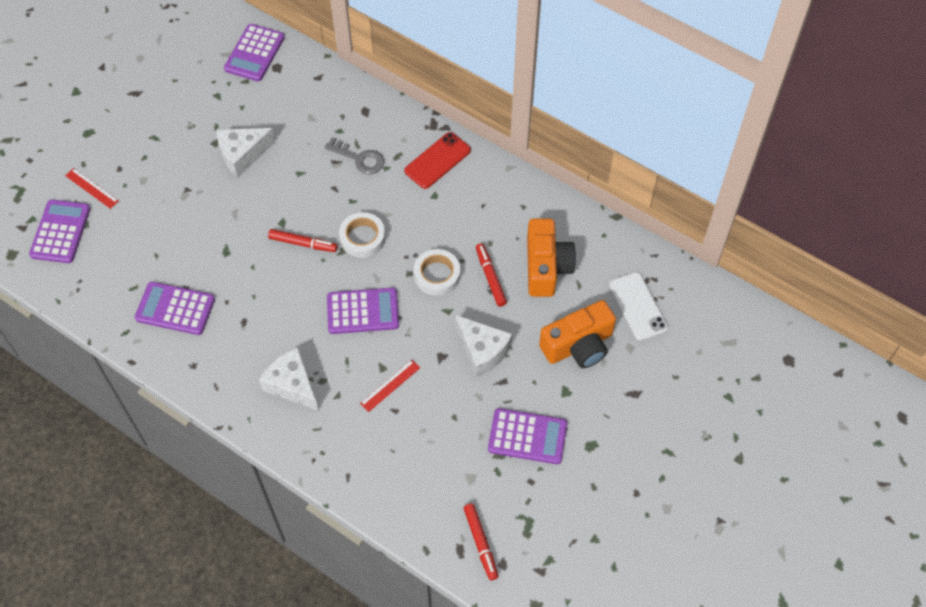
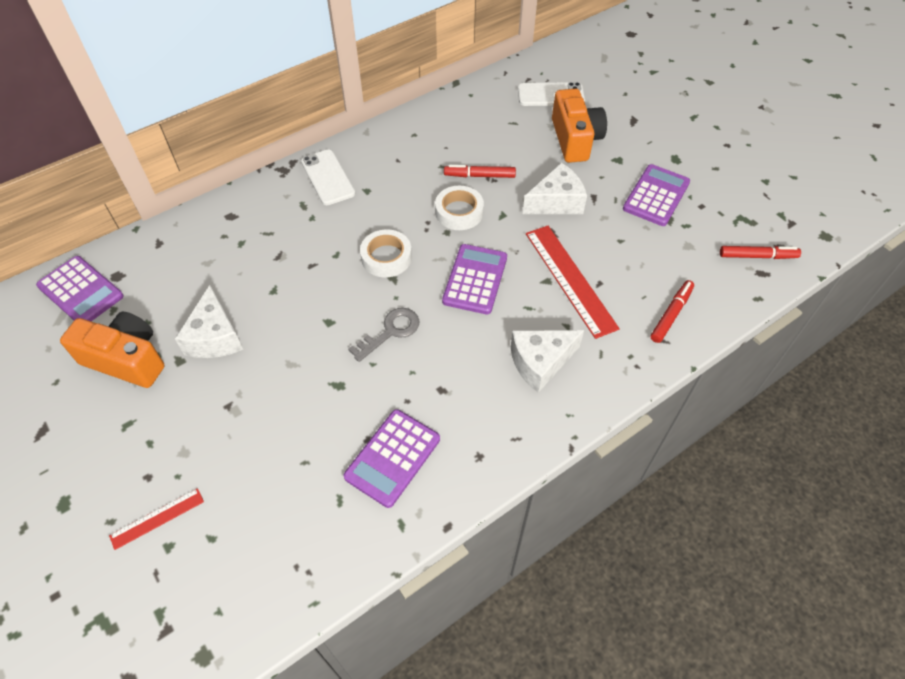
camera: 70 degrees left, 5 degrees down
(60, 232) = (204, 576): purple calculator -> none
(303, 243) = (366, 309): red marker -> red marker (671, 314)
(359, 158) = (287, 235): grey key -> grey key (390, 332)
(390, 385) = (570, 279): red ruler -> red ruler, size x1.94
(437, 160) = (328, 177): red phone -> white phone
(546, 267) = (486, 137): orange camera -> orange camera (126, 359)

